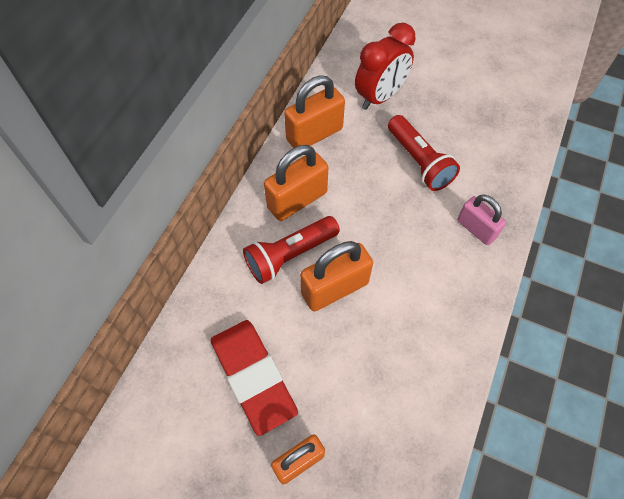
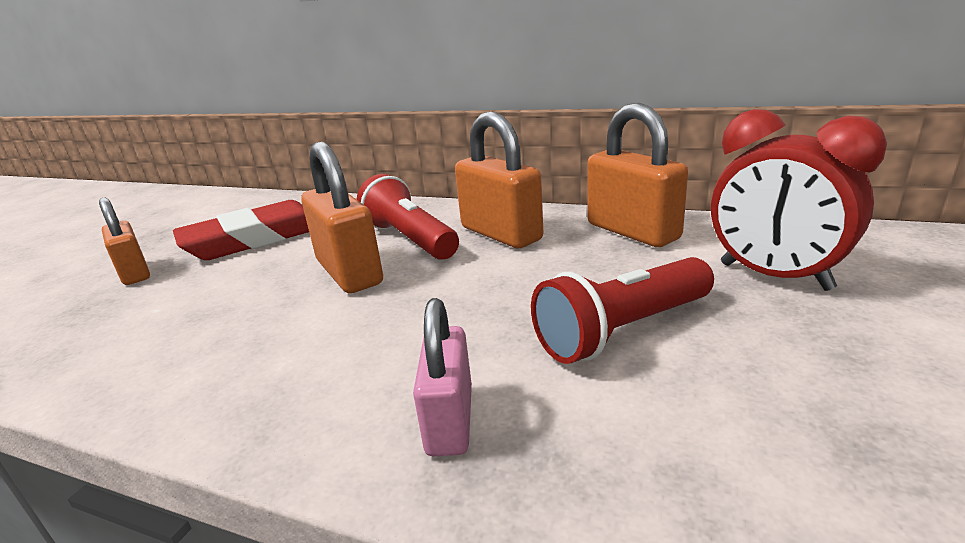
camera: 90 degrees right, 35 degrees down
(476, 229) = (450, 420): pink padlock -> pink padlock turned 45 degrees counterclockwise

